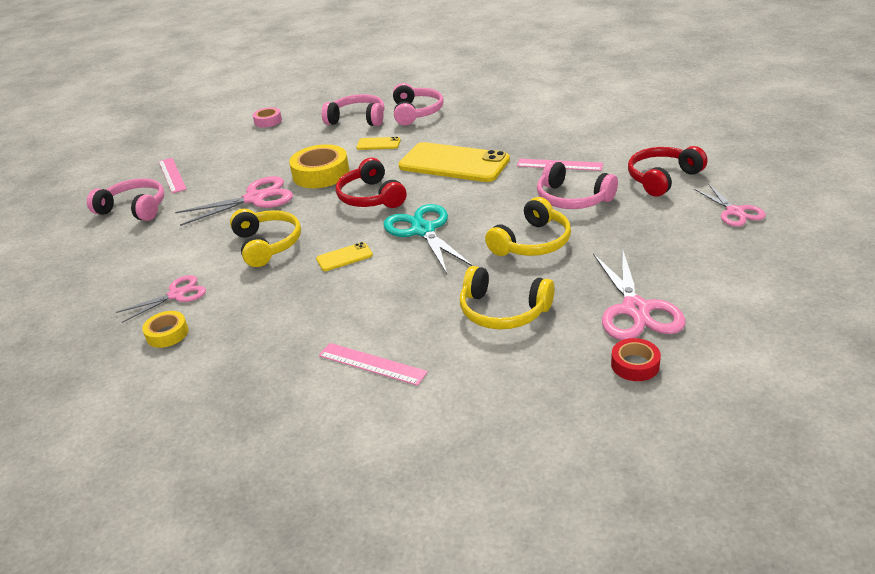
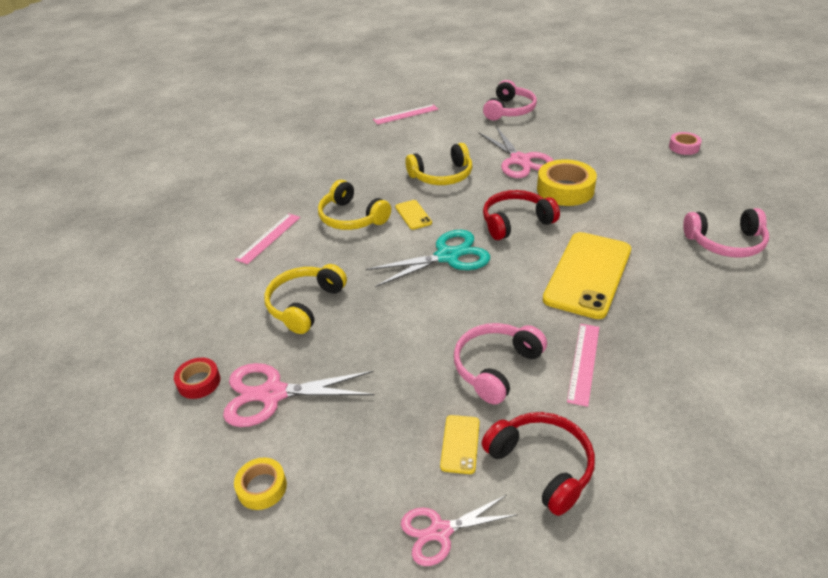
camera: 90 degrees right, 5 degrees up
(167, 334) = (339, 151): yellow tape -> yellow tape (262, 487)
(172, 175) = (566, 116): pink ruler -> pink ruler (406, 114)
(176, 295) = (384, 147): pink scissors -> none
(357, 119) = (698, 201): pink headphones -> none
(378, 144) = (634, 220): yellow phone -> yellow phone (460, 444)
(532, 242) = (409, 329): yellow headphones -> yellow headphones (351, 218)

